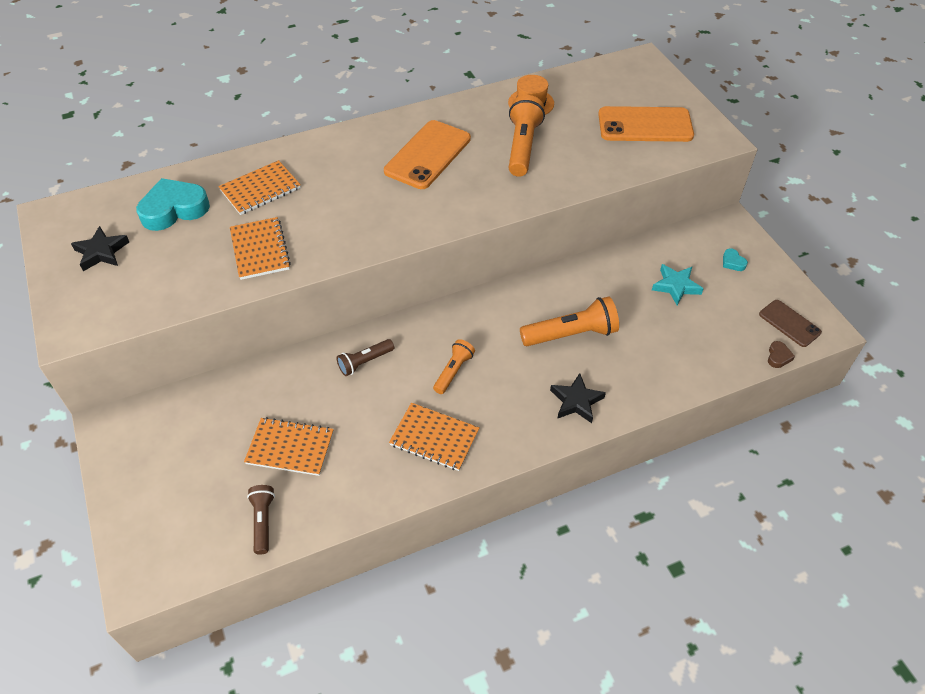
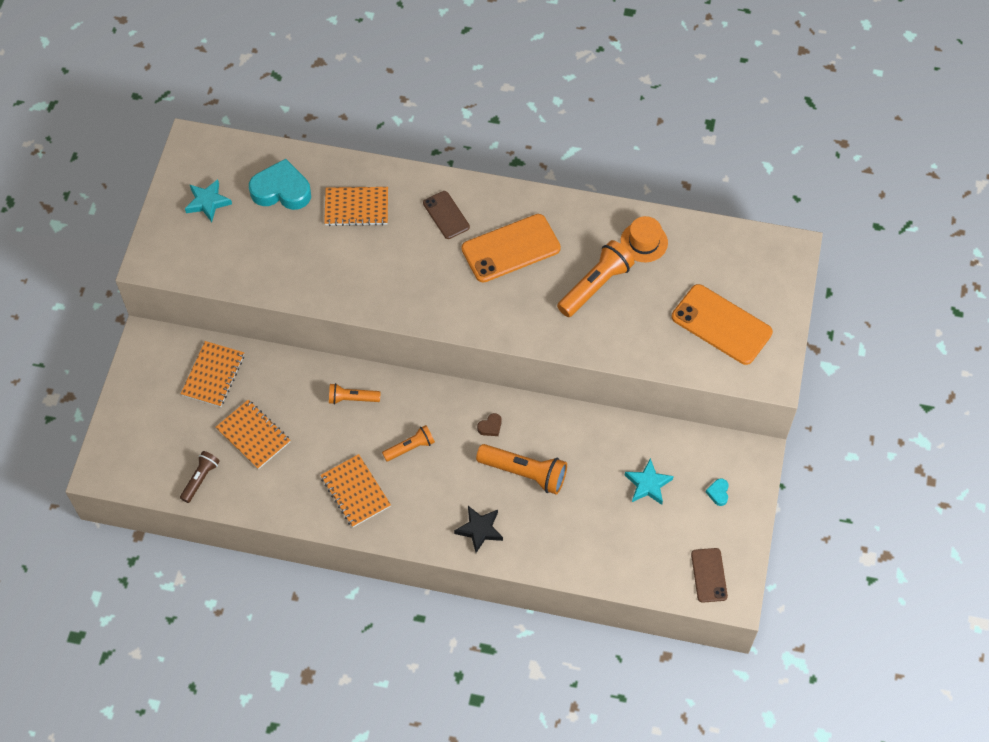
camera: 35 degrees right, 10 degrees up
(101, 252) = (207, 202): black star -> turquoise star
(260, 250) = (317, 267): orange notebook -> orange notebook (213, 375)
(349, 158) = (446, 215): none -> brown phone
(365, 362) = (352, 398): brown flashlight -> orange flashlight
(778, 357) = (669, 596): brown heart -> brown heart (490, 427)

